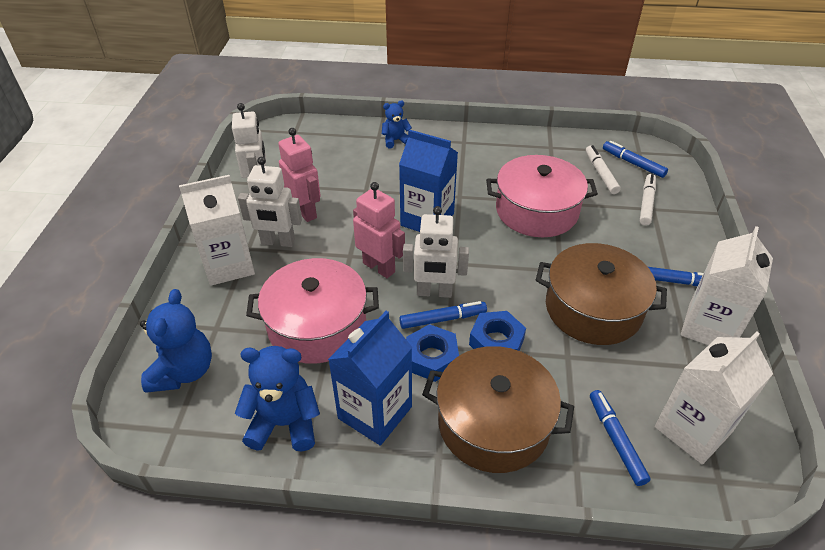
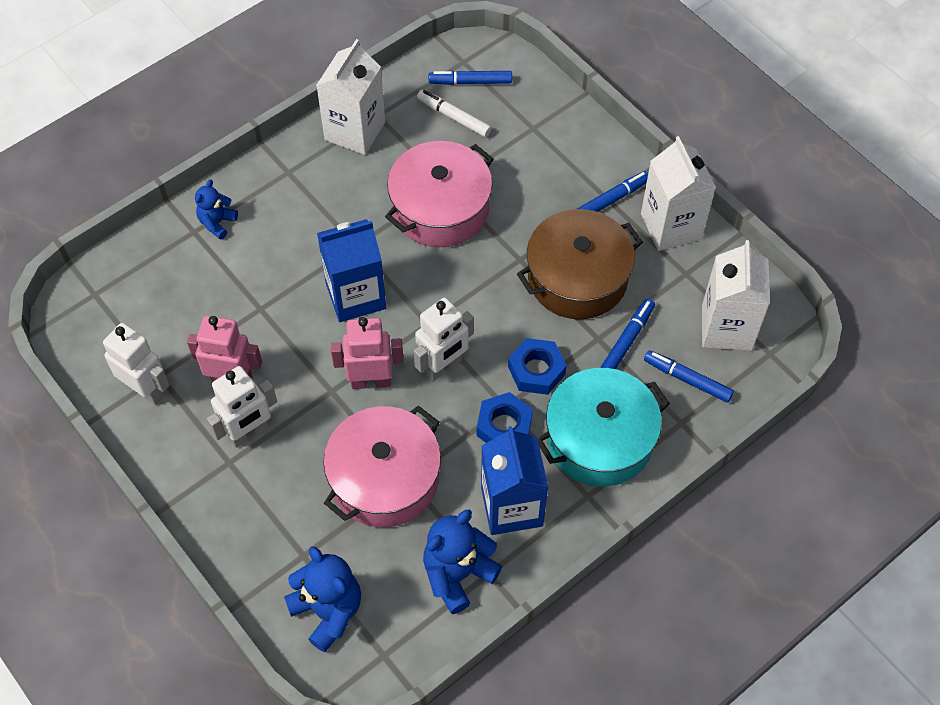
camera: 45 degrees left, 15 degrees up
(229, 265) = (235, 493): white carton -> white carton (355, 131)
(443, 319) = (476, 385): blue marker -> blue marker (627, 340)
(493, 423) = (599, 439): brown pot -> turquoise pot
(646, 203) = (522, 125): white marker -> none

